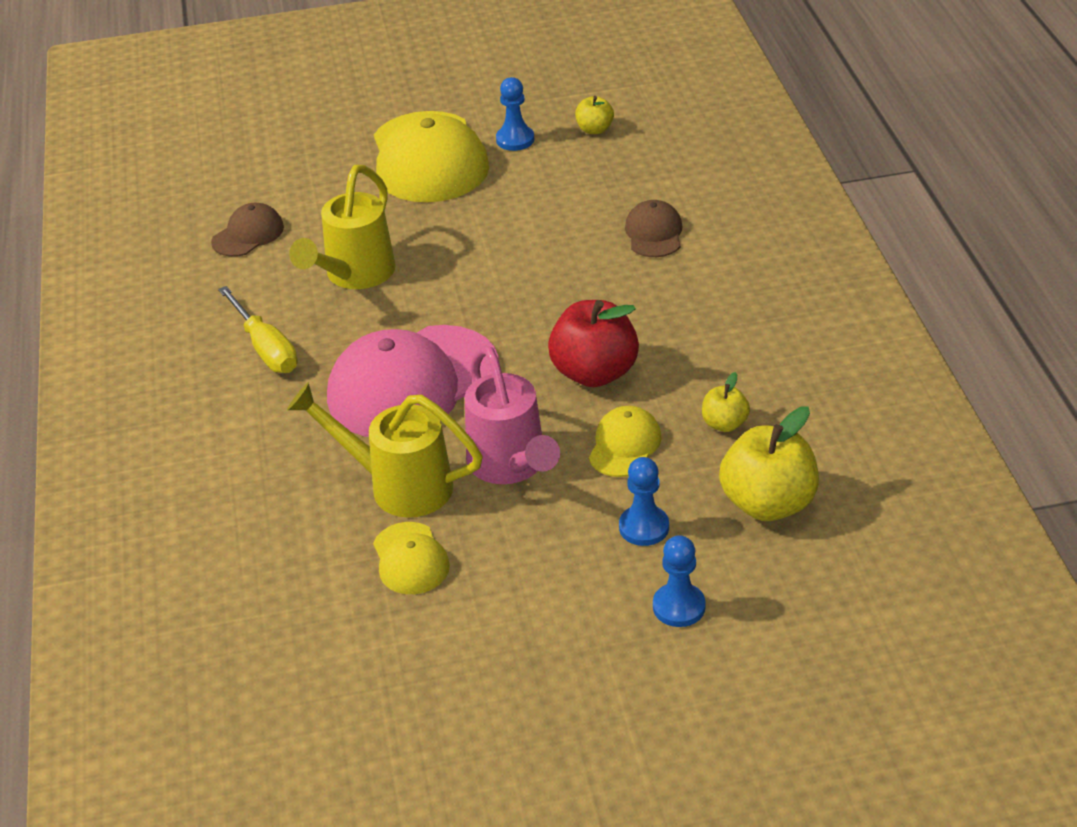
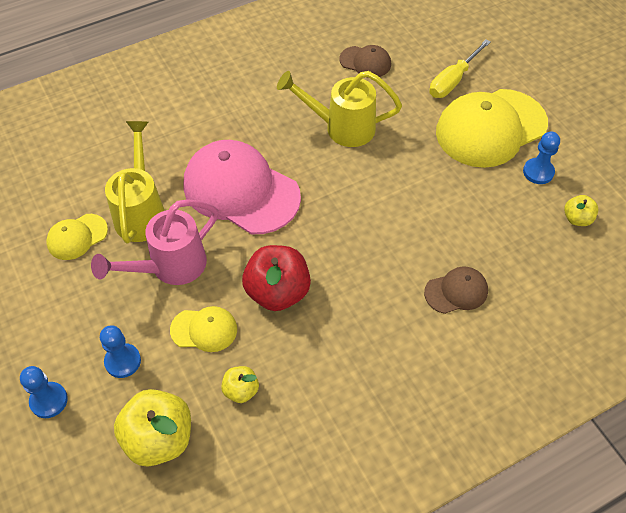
camera: 70 degrees right, 15 degrees up
(265, 348) = (255, 107): yellow screwdriver -> yellow screwdriver (453, 80)

